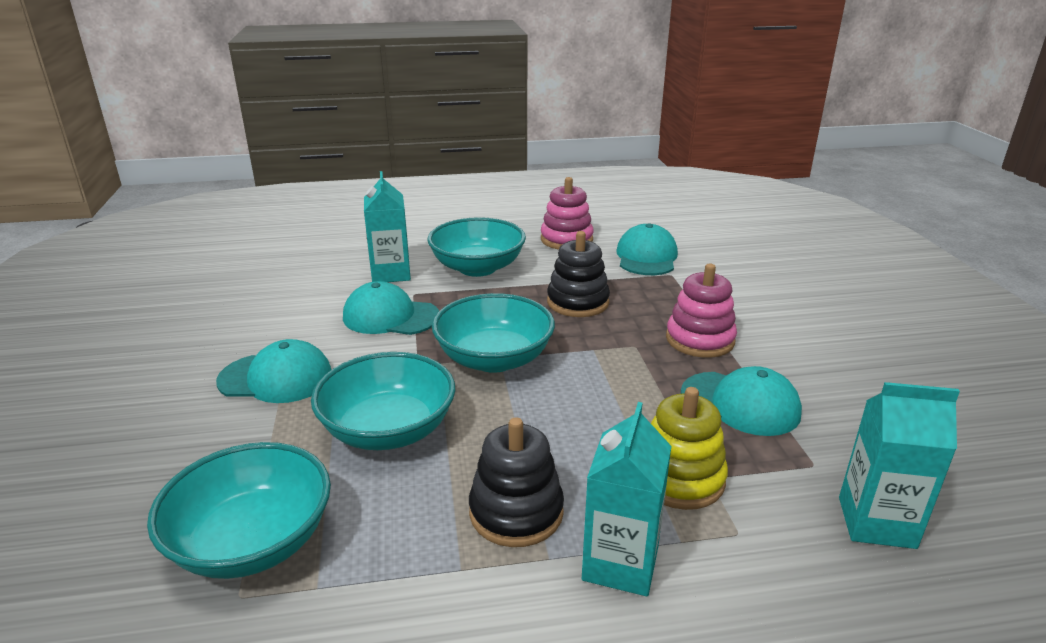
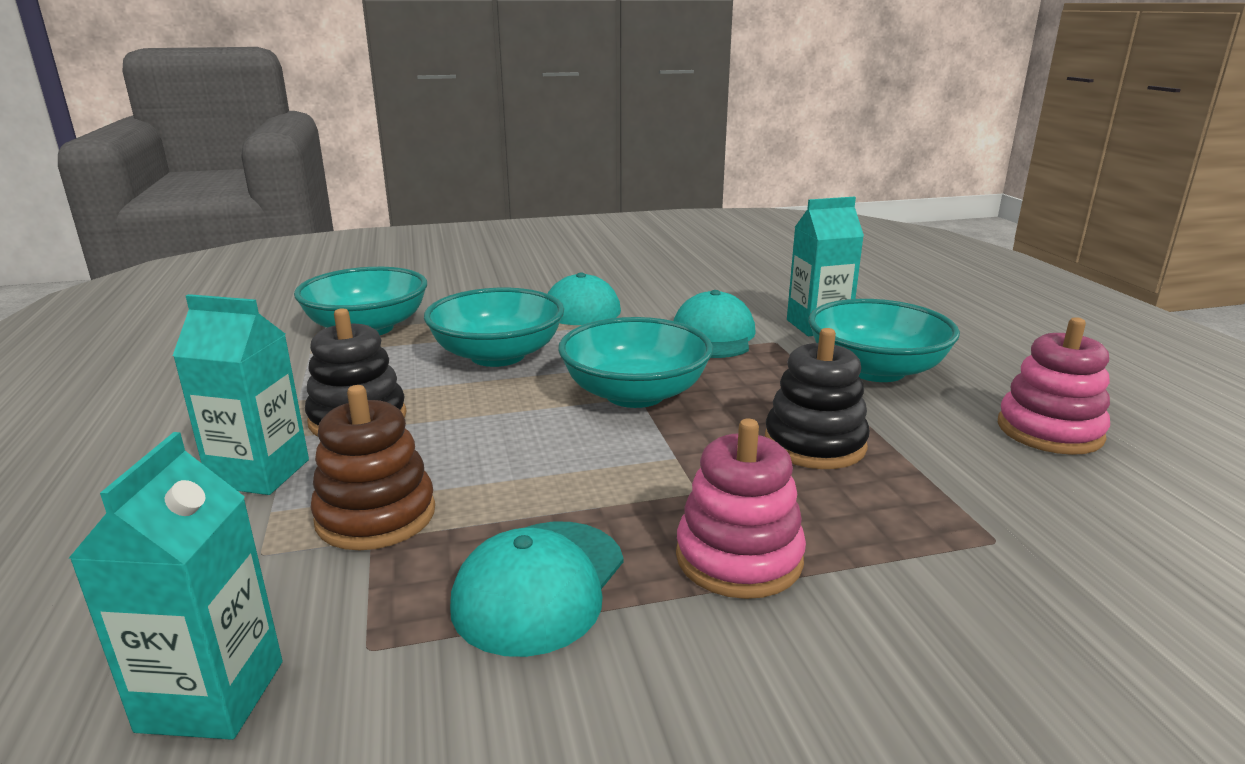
camera: 85 degrees right, 5 degrees down
(646, 257) = (1056, 513): turquoise cap -> none
(679, 478) = (376, 516): yellow stacking toy -> brown stacking toy

